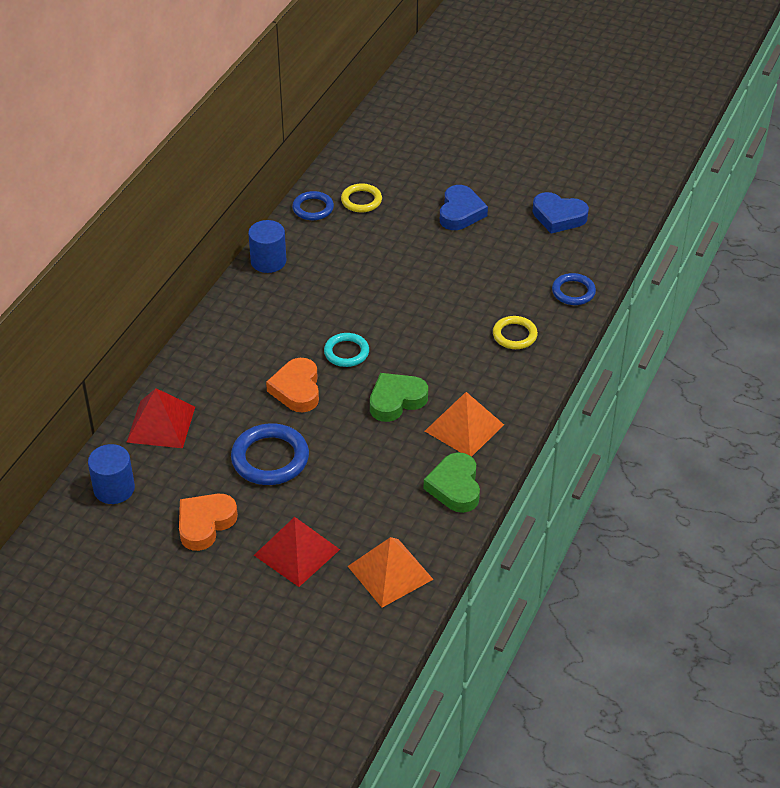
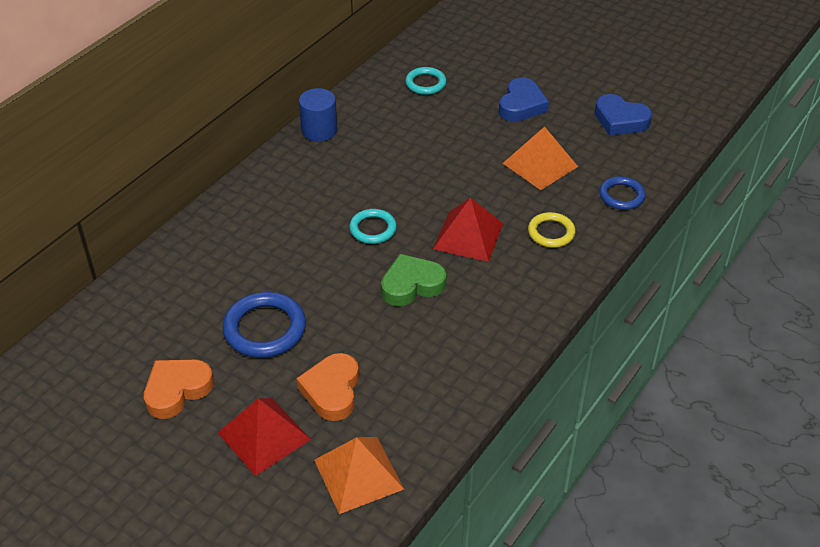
camera: 10 degrees right, 0 degrees up
(114, 489) = (96, 339): blue cylinder -> none
(161, 424) = (165, 278): red pyramid -> red pyramid (468, 236)
(297, 389) = (312, 260): orange heart -> orange heart (332, 391)
(313, 208) = (376, 85): blue ring -> none
(361, 200) = (425, 83): yellow ring -> turquoise ring
(455, 487) = (452, 387): green heart -> none
(464, 428) = (476, 323): orange pyramid -> orange pyramid (540, 165)

